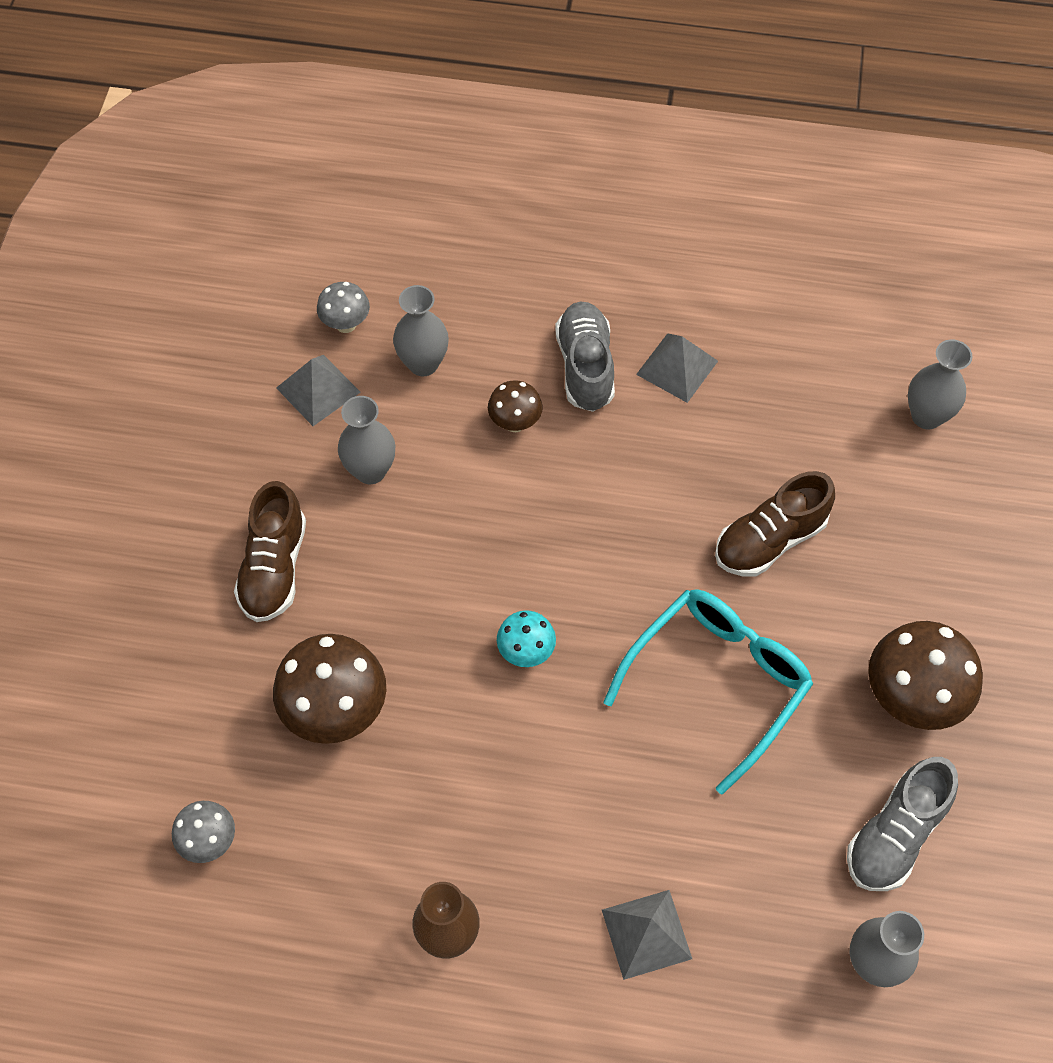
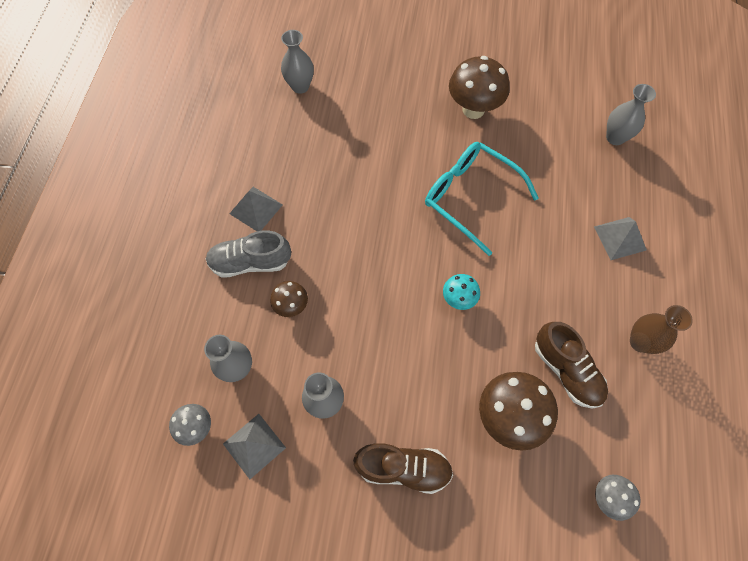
camera: 90 degrees left, 5 degrees up
(770, 540) = (379, 166): brown shoe -> brown shoe (566, 370)
(895, 835) = (548, 123): grey shoe -> none

